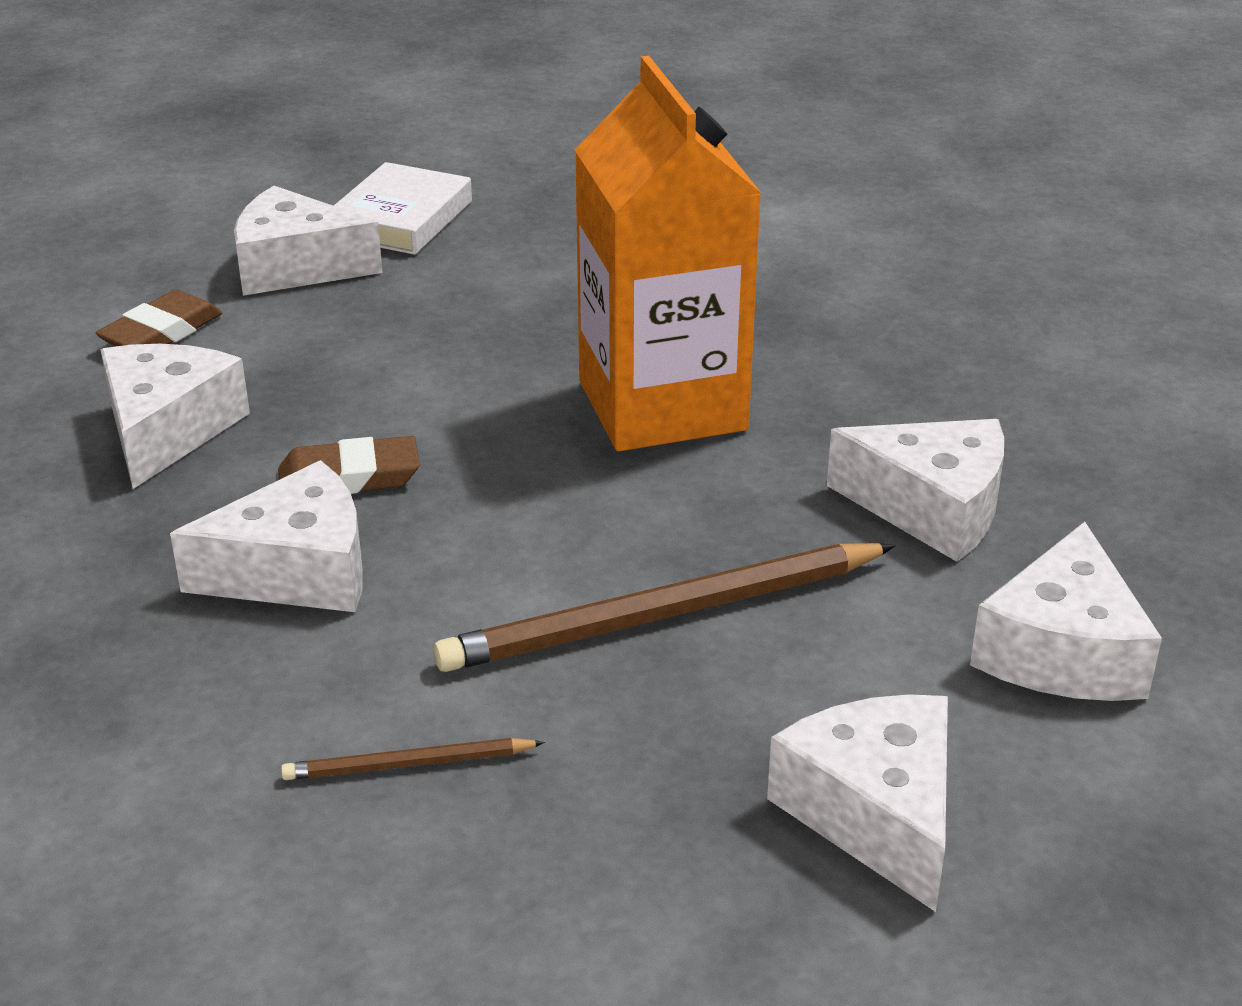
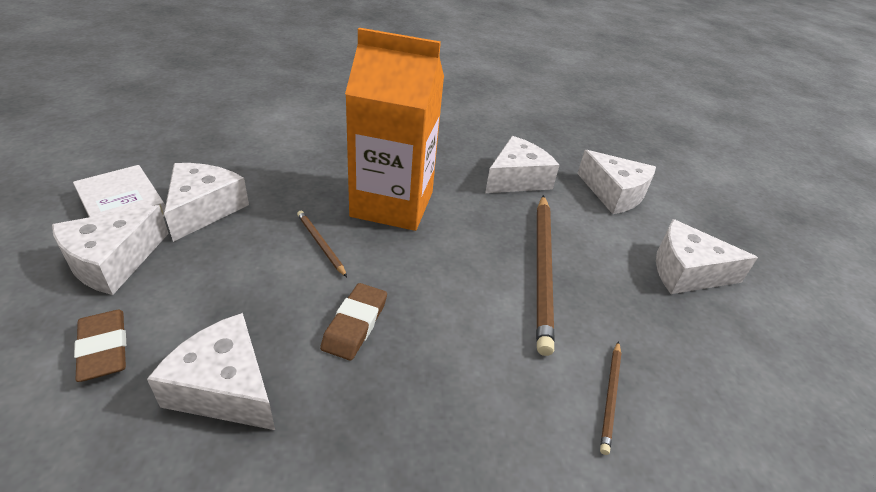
camera: 65 degrees left, 5 degrees up
(296, 571) = (425, 380): white cheese -> white cheese (204, 209)
(486, 384) = (320, 244): none -> brown pencil

